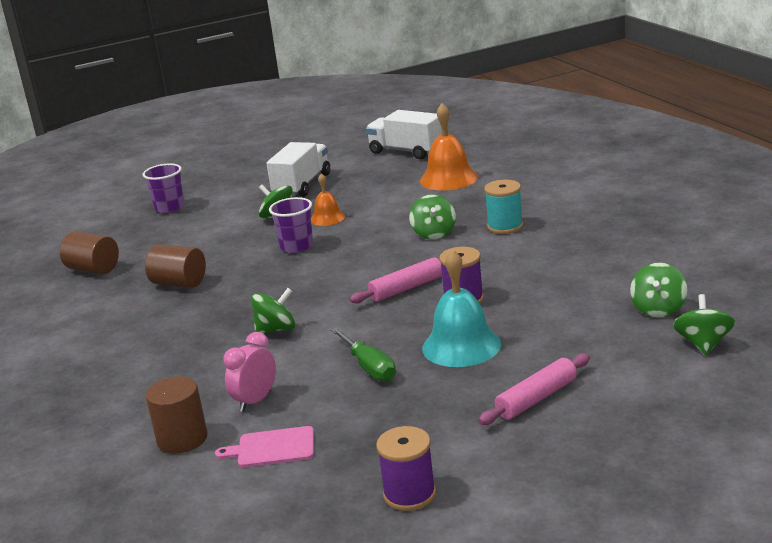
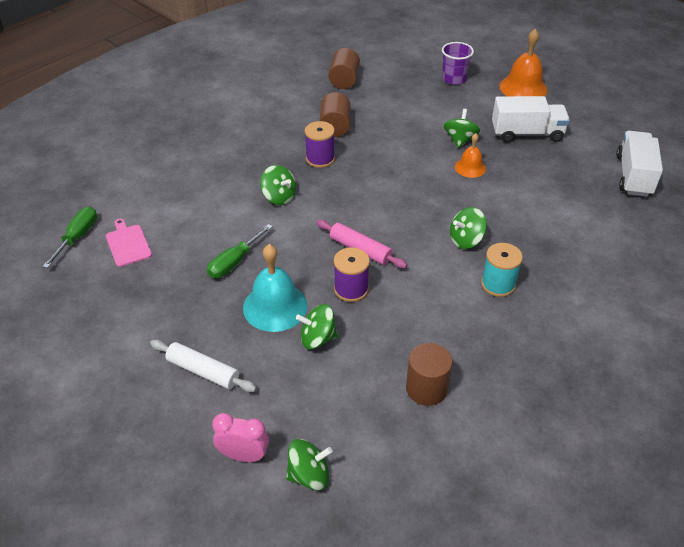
camera: 65 degrees right, 20 degrees up
(182, 439) = (135, 199): brown cylinder -> brown cylinder (426, 388)
(221, 493) = (77, 237): none -> green screwdriver
(255, 401) = (183, 218): pink clock -> pink clock (243, 456)
(296, 246) = (412, 166): purple cup -> none
(409, 494) = (77, 327): purple spool -> purple spool (320, 159)
(448, 178) = (585, 220): orange bell -> orange bell (523, 88)
(537, 398) = (203, 371): pink rolling pin -> white rolling pin
(658, 309) = (367, 430): green spinning top -> green spinning top (317, 338)

